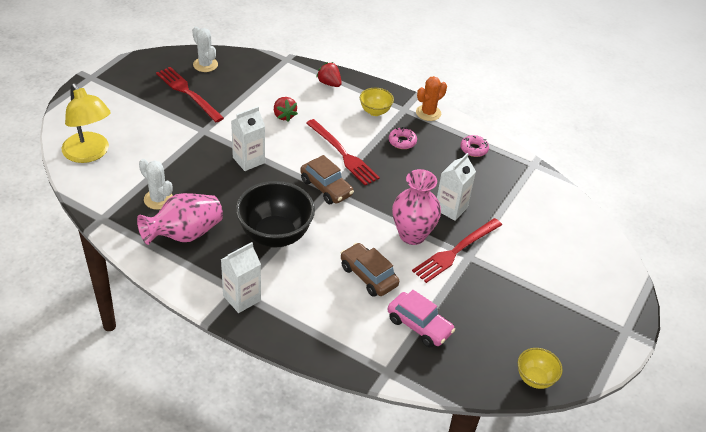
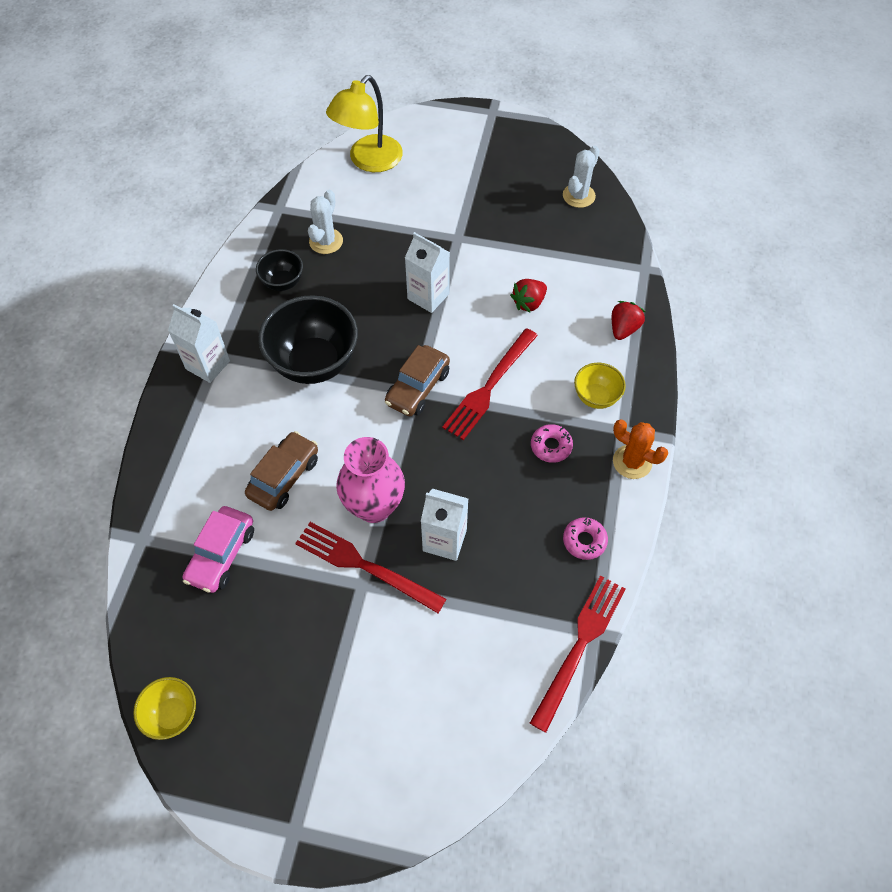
camera: 75 degrees right, 15 degrees up
(184, 234) = (283, 282): pink vase -> black bowl
(188, 93) = (516, 200): red fork -> red fork (579, 646)

